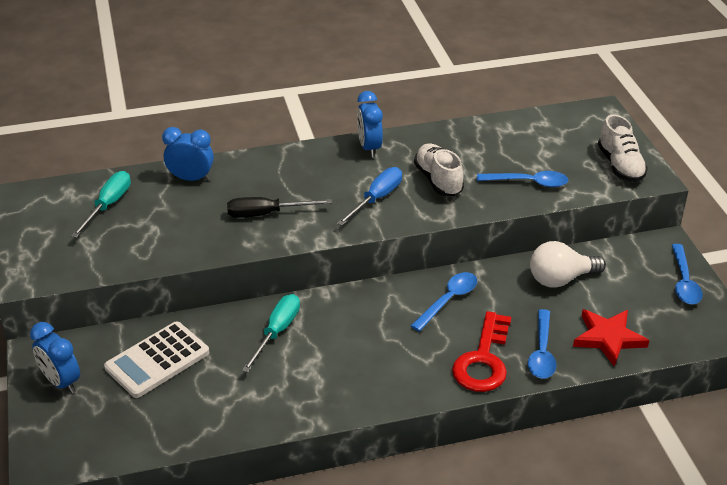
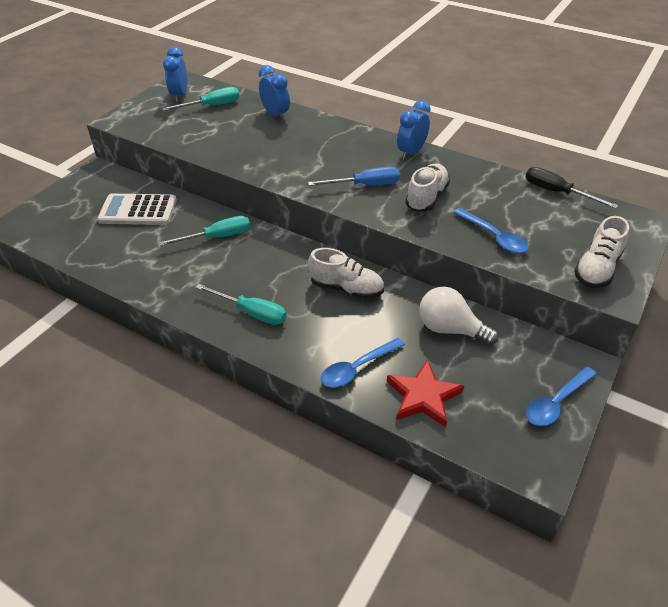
camera: 45 degrees right, 5 degrees up
(61, 382) = (83, 191): blue clock -> blue clock (179, 96)
(266, 214) = (284, 156): black screwdriver -> black screwdriver (557, 192)
(406, 371) = (251, 313): none -> turquoise screwdriver
(448, 300) = (346, 288): blue spoon -> white shoe
(483, 360) = (308, 343): red key -> none

